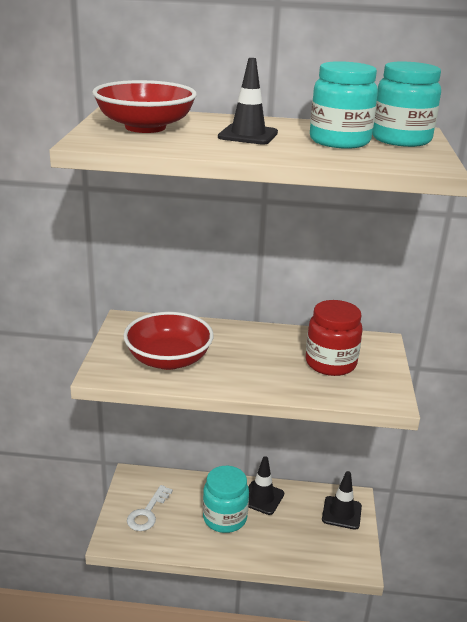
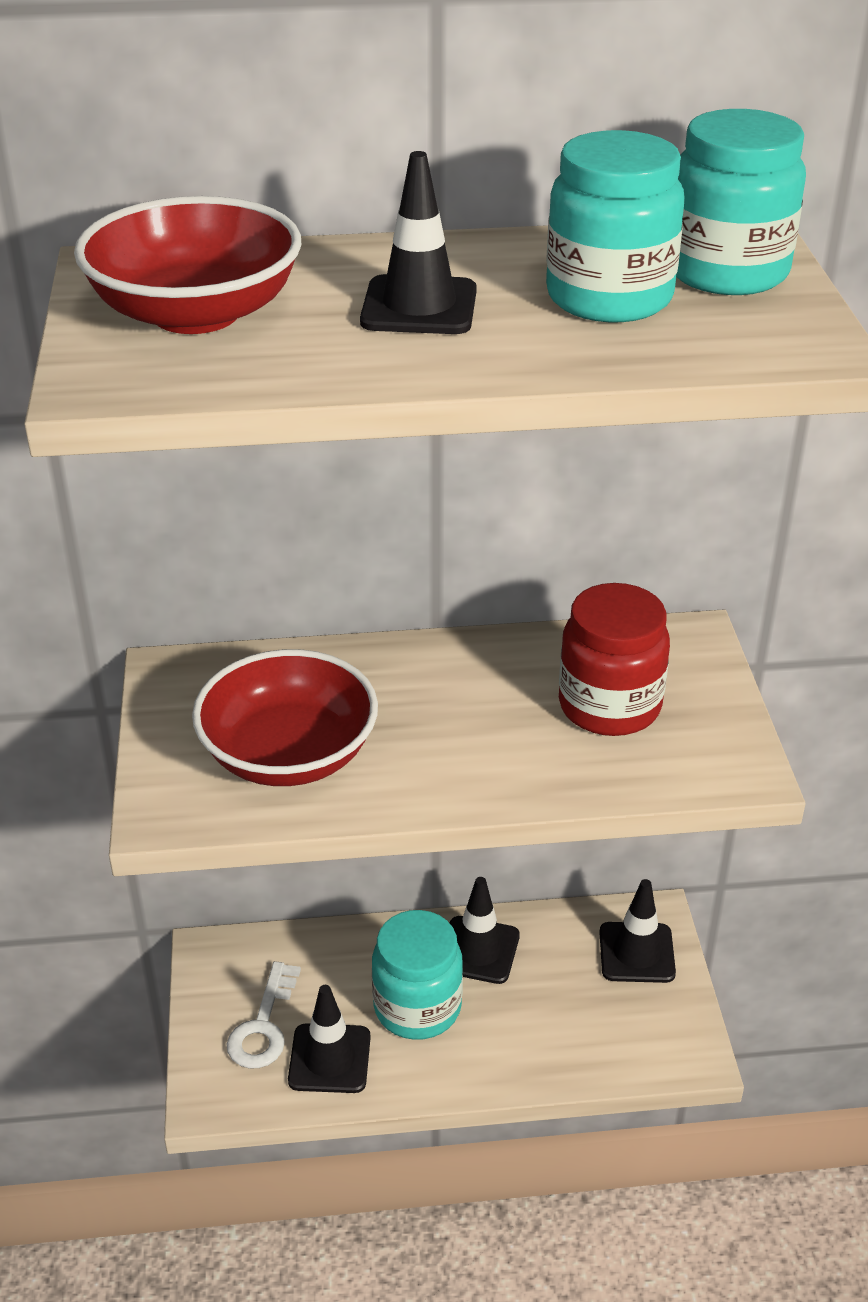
camera: 10 degrees left, 10 degrees up
(175, 533) = (329, 1059): none -> black traffic cone

